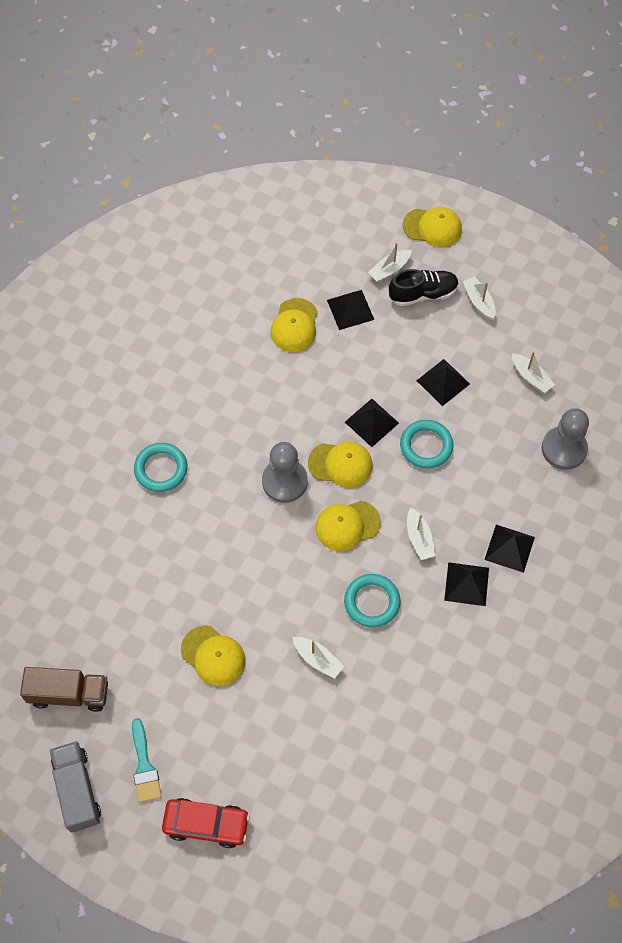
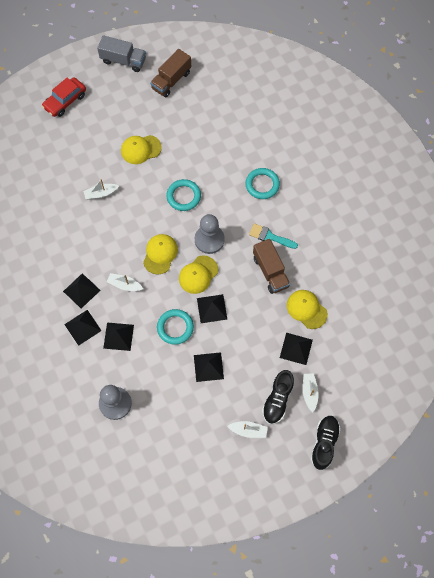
camera: 125 degrees right, 5 degrees up
(144, 766) = (112, 92): turquoise brush -> turquoise brush (270, 236)
(276, 389) = (270, 271): none -> brown truck
(372, 602) = (109, 238): turquoise ring -> turquoise ring (183, 196)
(432, 227) = (324, 443): yellow cap -> black shoe
(487, 500) = (118, 336): none -> black pyramid
(531, 377) = (174, 421): white boat -> none

